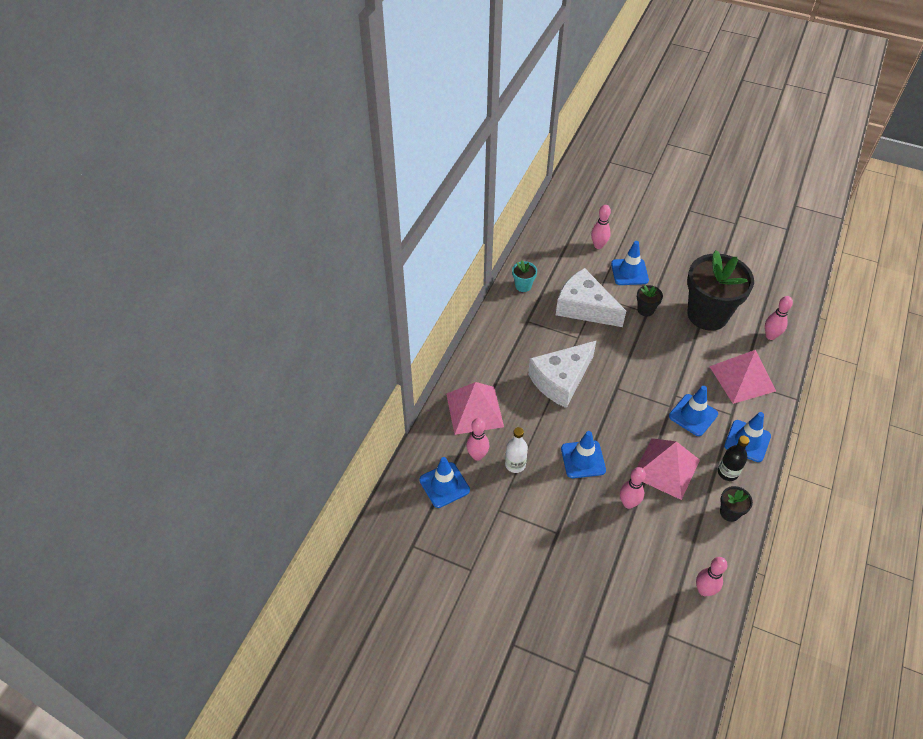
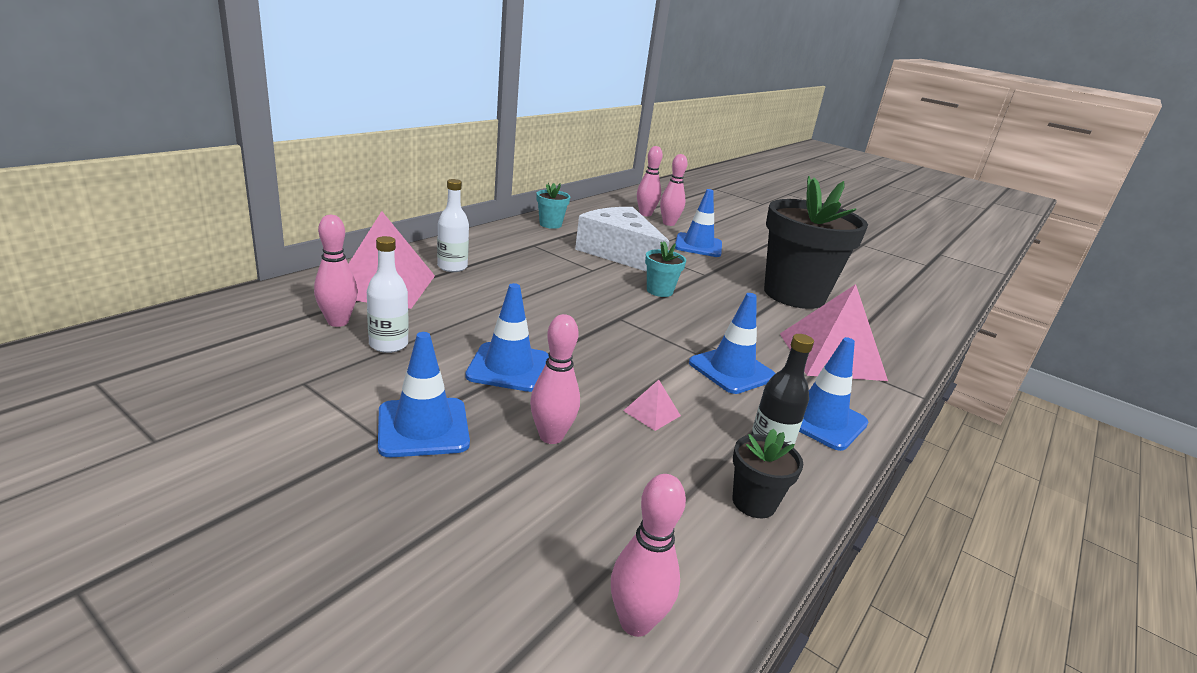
camera: 10 degrees right, 25 degrees down
(444, 485) = (247, 335): blue traffic cone -> blue traffic cone (423, 427)
(497, 372) = (452, 267): none -> white bottle
(561, 380) = (538, 293): white cheese -> none
(627, 346) = (659, 291): none -> turquoise flower pot
(645, 310) = (704, 272): black flower pot -> none
(666, 468) = (652, 413): pink pyramid -> pink pyramid, size x0.41
(770, 336) = (888, 331): pink bowling pin -> pink bowling pin (645, 214)

